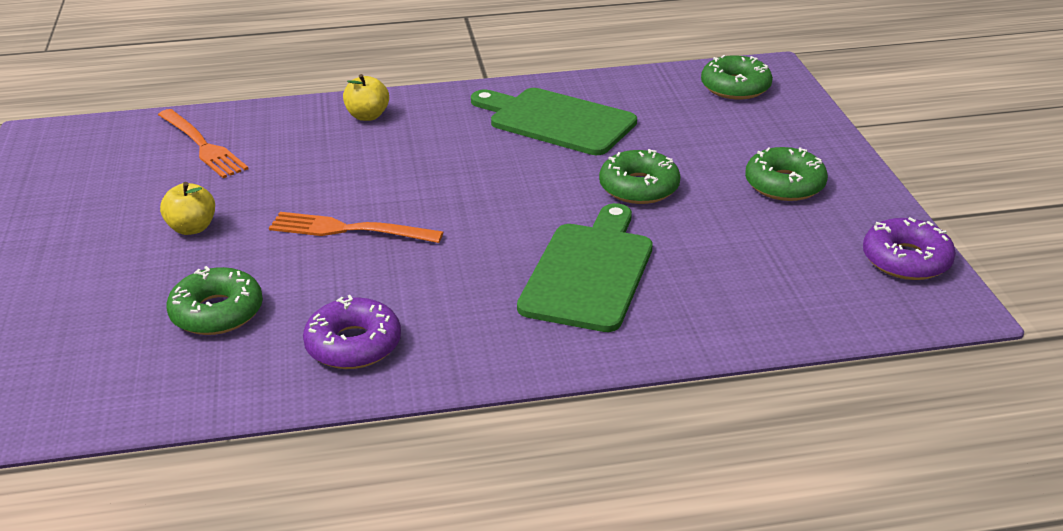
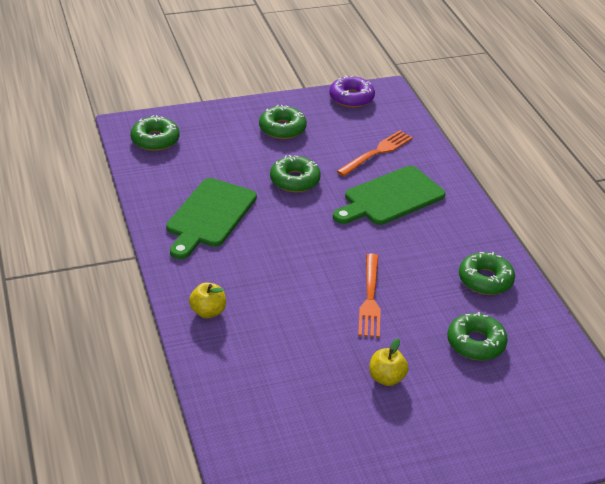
camera: 100 degrees left, 5 degrees up
(203, 146) = (266, 401): orange fork -> orange fork (377, 152)
(353, 345) = (485, 280): purple donut -> green donut
(589, 272) = (390, 197): green cutting board -> green cutting board turned 45 degrees counterclockwise

